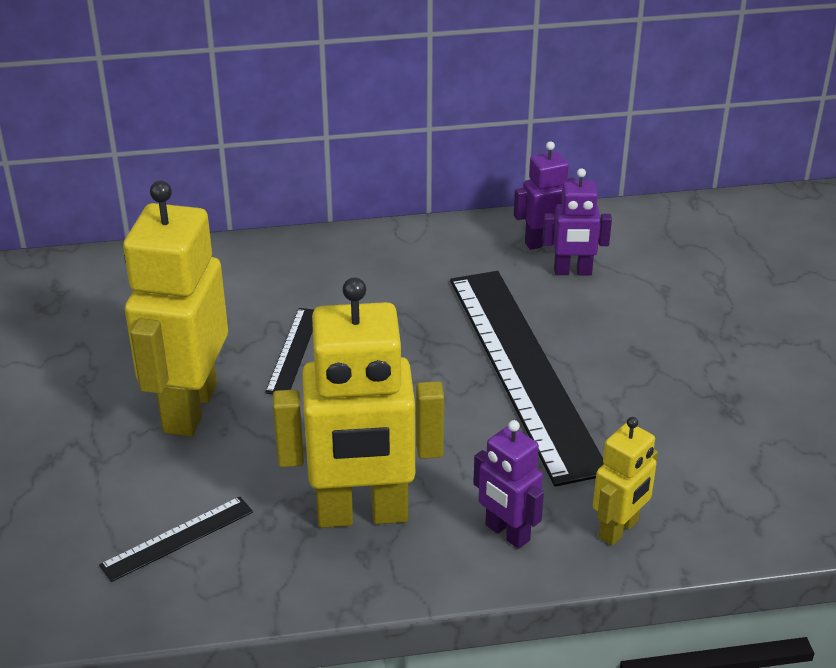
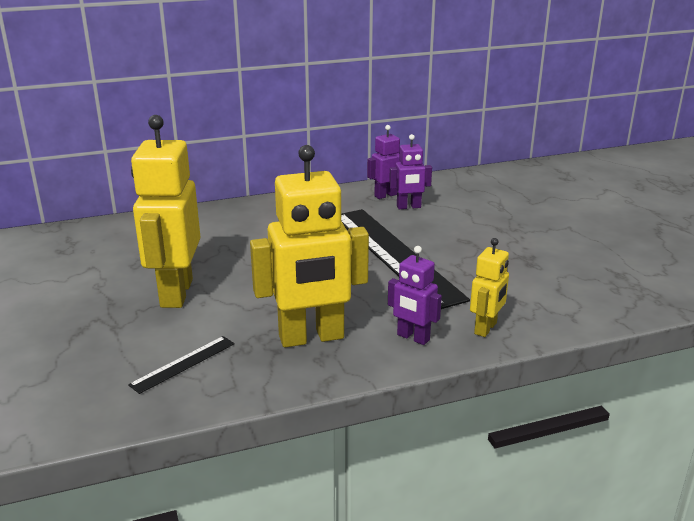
camera: 10 degrees left, 10 degrees down
(293, 351) = (240, 258): black ruler -> none

